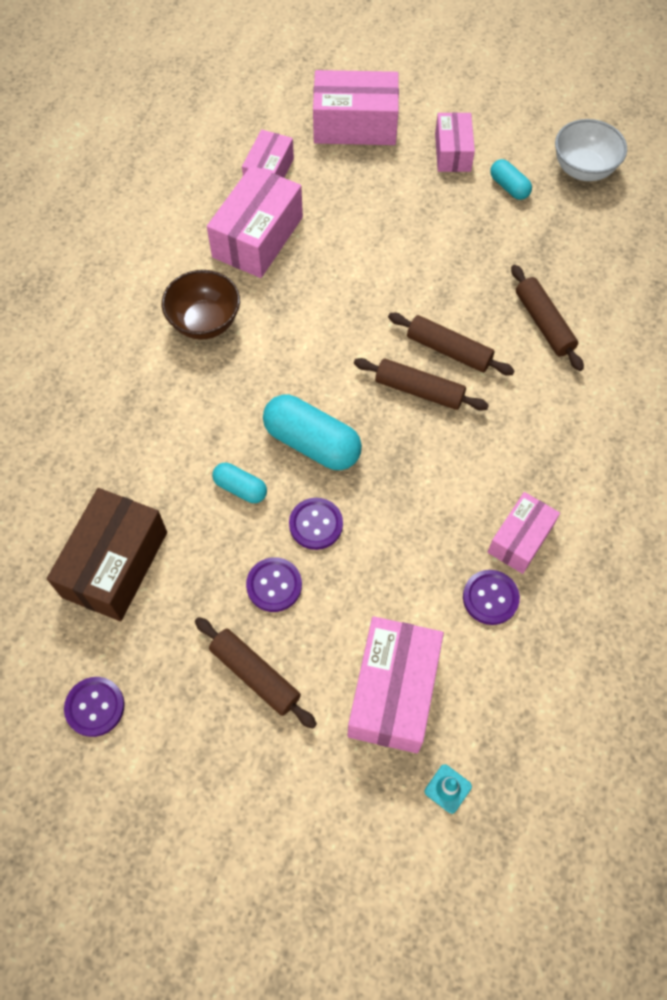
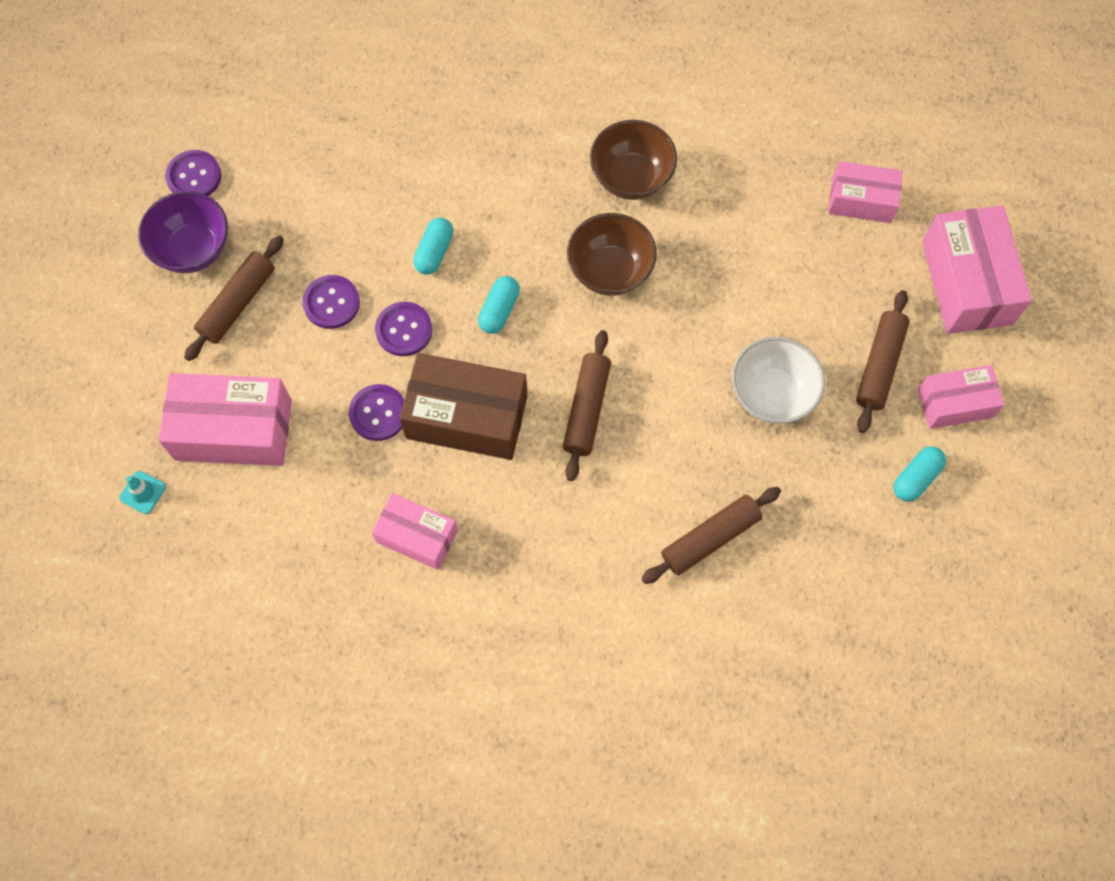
camera: 80 degrees right, 5 degrees up
(115, 564) = (335, 159): brown box -> brown box (467, 417)
(182, 715) = (193, 249): none -> purple bowl
(257, 237) = (761, 207): pink box -> none
(292, 352) = (610, 271): none -> brown bowl
(312, 443) = (499, 310): turquoise capsule -> turquoise capsule, size x0.54
(449, 350) = (648, 434): brown rolling pin -> brown rolling pin (879, 365)
(490, 598) = (344, 512): purple button -> purple button (378, 413)
(583, 169) = (973, 569): white bowl -> white bowl (772, 394)

